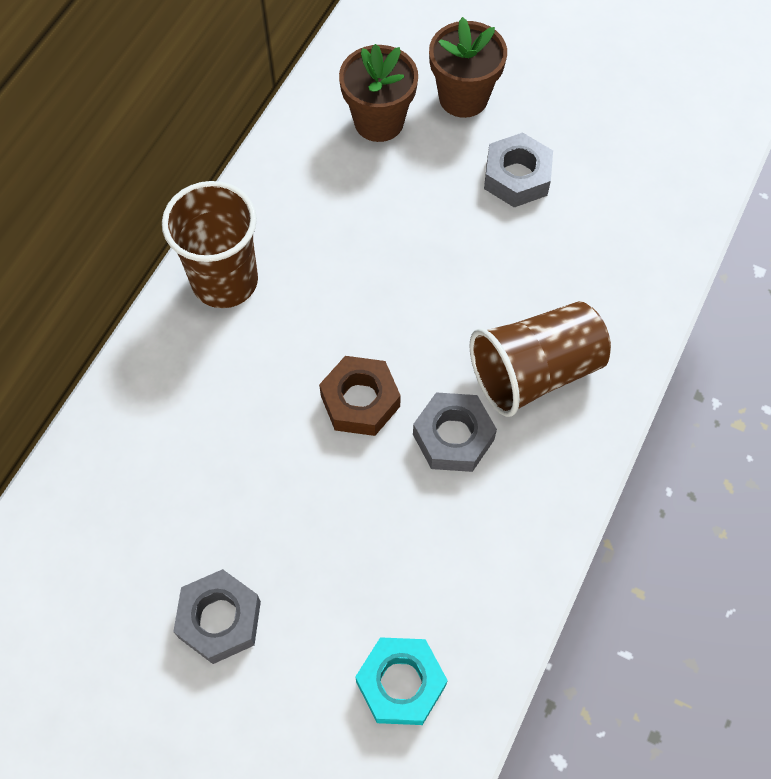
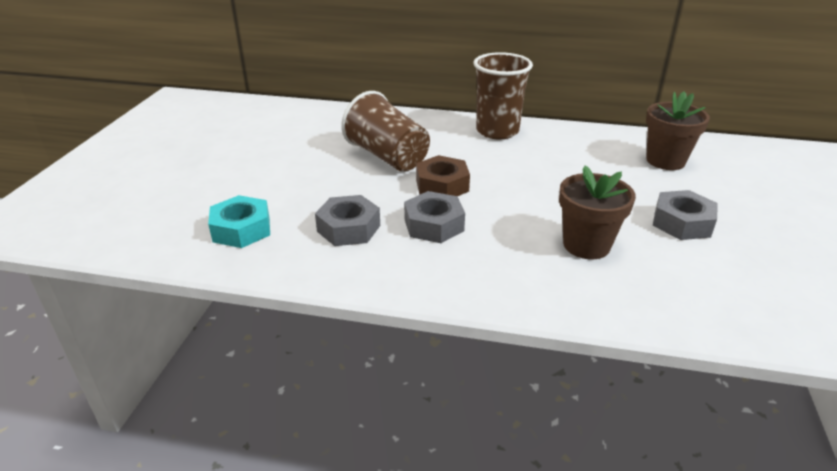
camera: 75 degrees right, 30 degrees down
(220, 619) = (277, 163): grey nut -> grey nut (349, 228)
(463, 98) = (727, 190): brown flower pot -> brown flower pot (586, 245)
(535, 372) = (511, 255): brown cup -> brown cup (387, 157)

